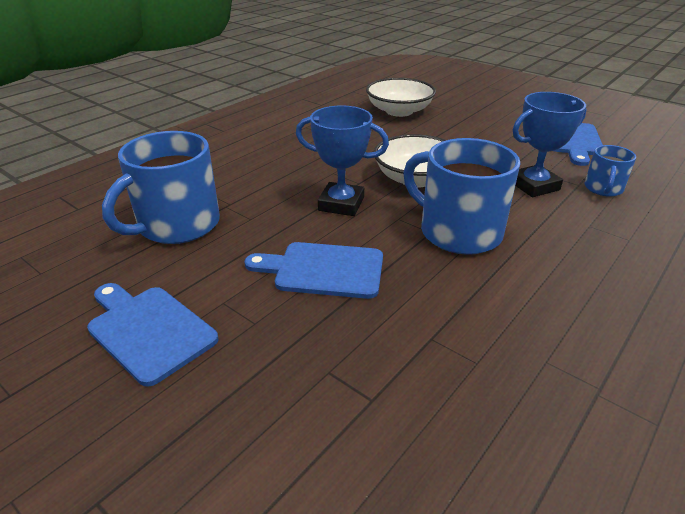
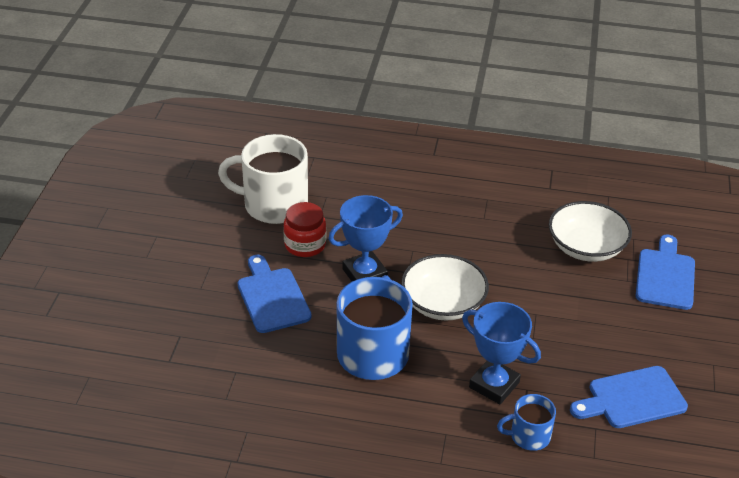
camera: 60 degrees right, 5 degrees up
(148, 330) = (167, 249): blue cutting board -> blue cutting board (665, 276)
(177, 225) = (274, 205): blue mug -> white mug
(262, 224) = (305, 245): none -> red jar
(341, 204) = (364, 274): blue trophy -> blue trophy turned 75 degrees clockwise

